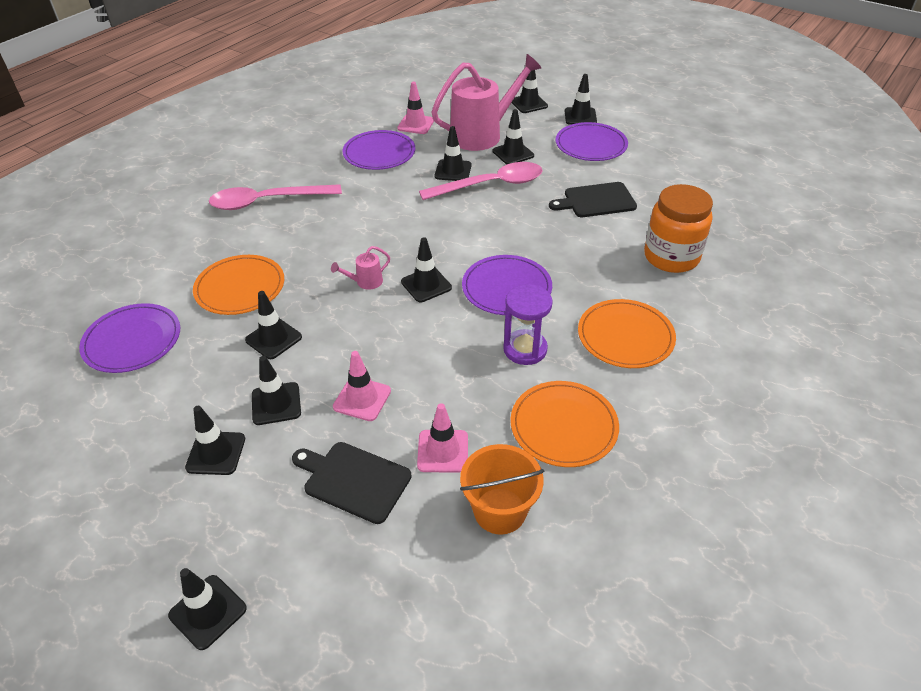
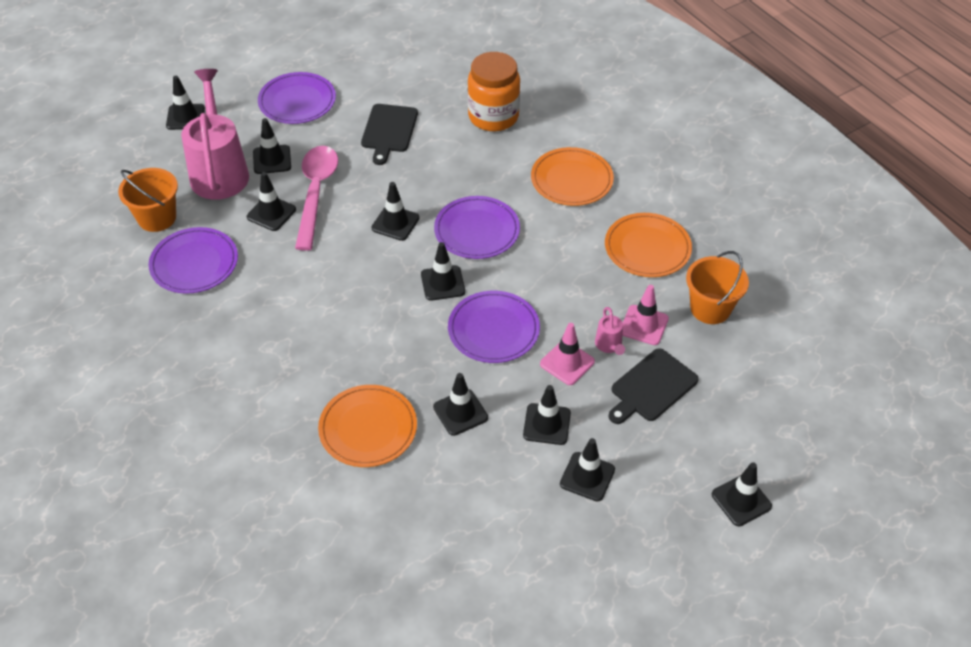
camera: 70 degrees left, 5 degrees up
(132, 341) = (405, 532): purple plate -> purple plate (493, 329)
(267, 201) = (224, 381): pink spoon -> none
(365, 282) = (415, 326): pink watering can -> pink watering can (609, 346)
(415, 124) = (157, 218): pink traffic cone -> orange bucket
(525, 349) = (557, 243): purple hourglass -> none
(580, 116) = (240, 89): black traffic cone -> black traffic cone (395, 223)

